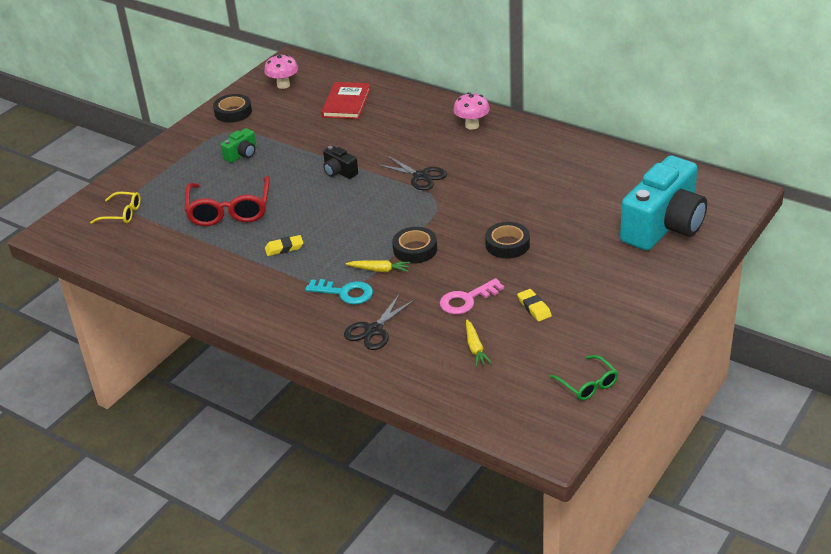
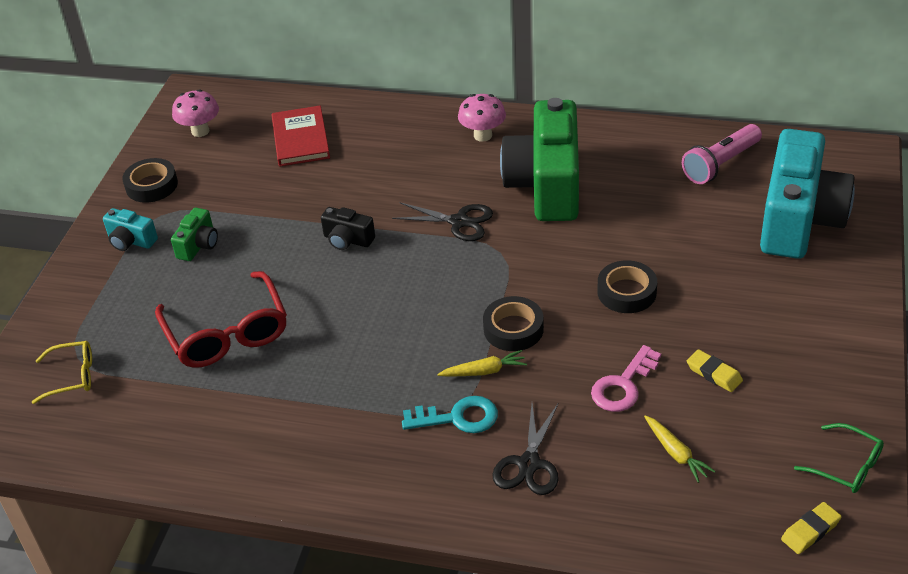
camera: 20 degrees left, 5 degrees up
(201, 143) = (131, 241): none -> turquoise camera
(284, 248) = (336, 371): yellow eraser -> yellow eraser (810, 531)
(496, 166) = (546, 185): none -> green camera
(631, 178) = (720, 164): none -> pink flashlight

